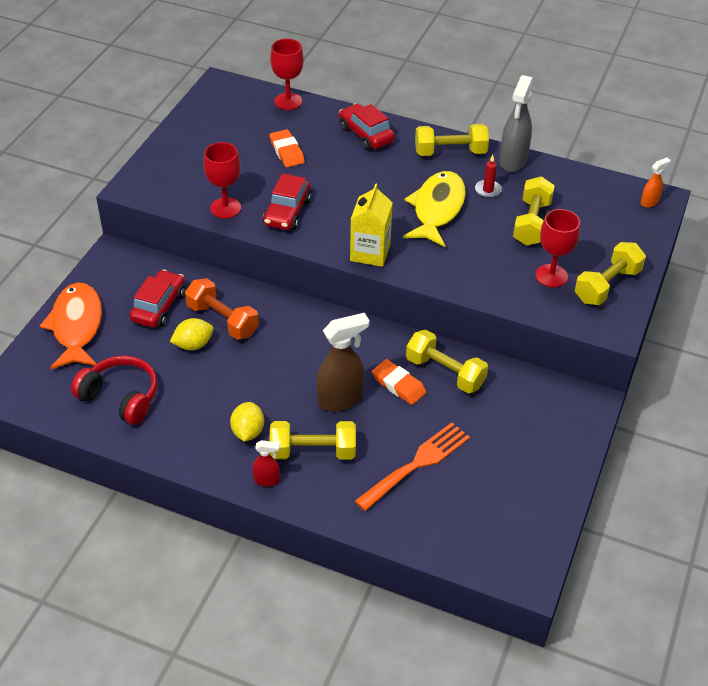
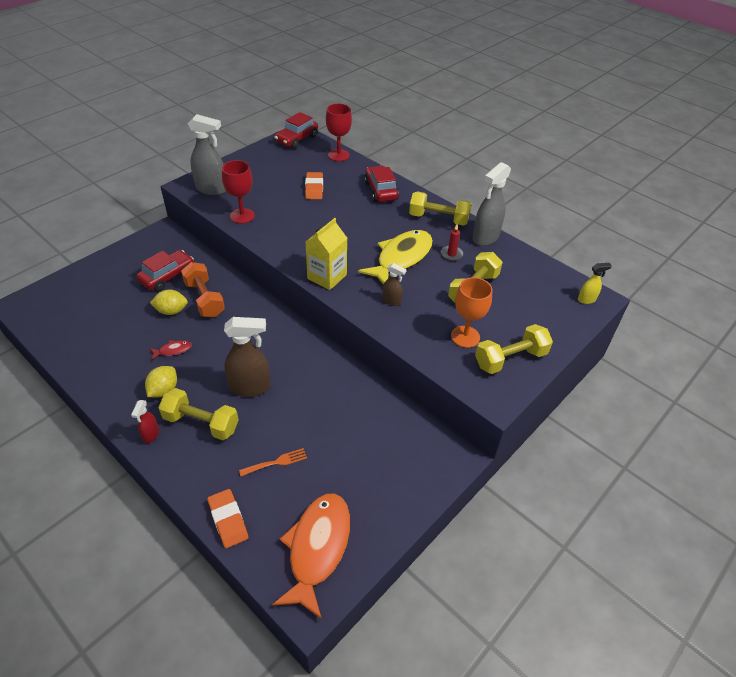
camera: 20 degrees right, 0 degrees up
(76, 326) = (102, 274): orange fish -> orange fish (317, 548)
(121, 397) = (94, 334): red headphones -> none
(165, 184) = (212, 189): none -> grey spray bottle
(227, 387) = (173, 350): none -> red fish
(267, 480) = (151, 435): red spray bottle -> red spray bottle turned 75 degrees clockwise
(287, 212) = (284, 230): red car -> red car (296, 139)
(398, 385) = (303, 390): orange eraser -> orange eraser (228, 520)
(417, 464) = (276, 462): orange fork -> orange fork, size x0.53
(445, 372) = (346, 392): yellow dumbbell -> none
(455, 260) = (391, 301): none -> brown spray bottle
(551, 276) = (465, 337): red goblet -> orange goblet
(649, 202) = (587, 300): orange spray bottle -> yellow spray bottle

